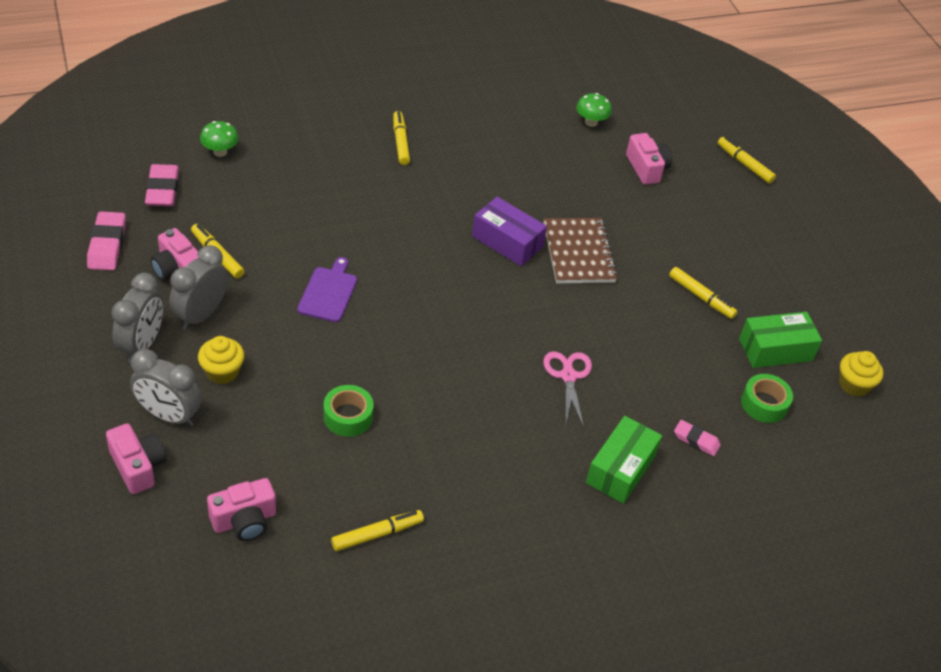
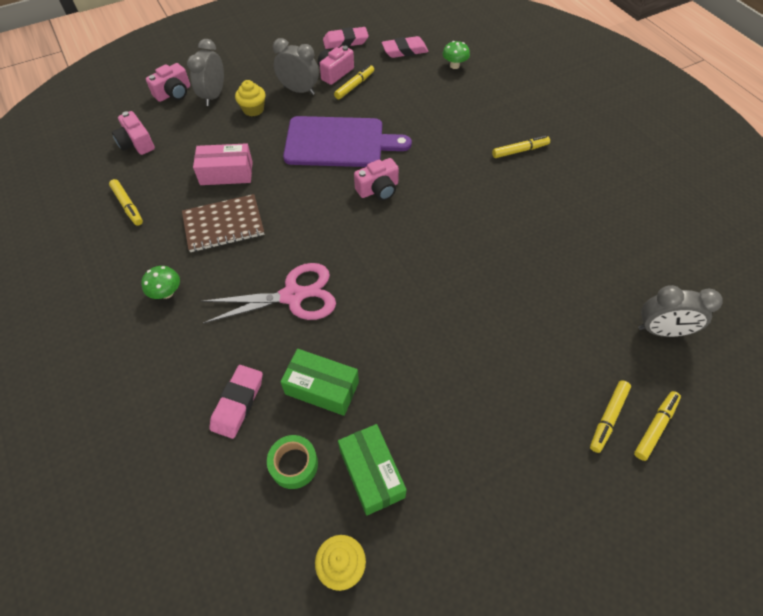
camera: 85 degrees right, 10 degrees up
(142, 345) = (267, 73): grey clock -> grey clock (661, 331)
(328, 292) = (339, 142): purple cutting board -> purple cutting board, size x2.00
(348, 416) = (226, 173): green tape -> pink box
(507, 241) = (435, 234): purple box -> none
(568, 376) = (292, 296): pink scissors -> pink scissors, size x1.60
(578, 253) = (443, 286): brown notebook -> brown notebook (223, 225)
(591, 122) = (631, 275): green mushroom -> green mushroom (166, 293)
(620, 469) = (198, 345): green box -> green box (322, 388)
(646, 168) = (590, 329): pink camera -> pink camera (378, 189)
(696, 440) = (238, 403): pink eraser -> pink eraser, size x1.61
(701, 297) = (423, 395): yellow marker -> yellow marker (608, 418)

